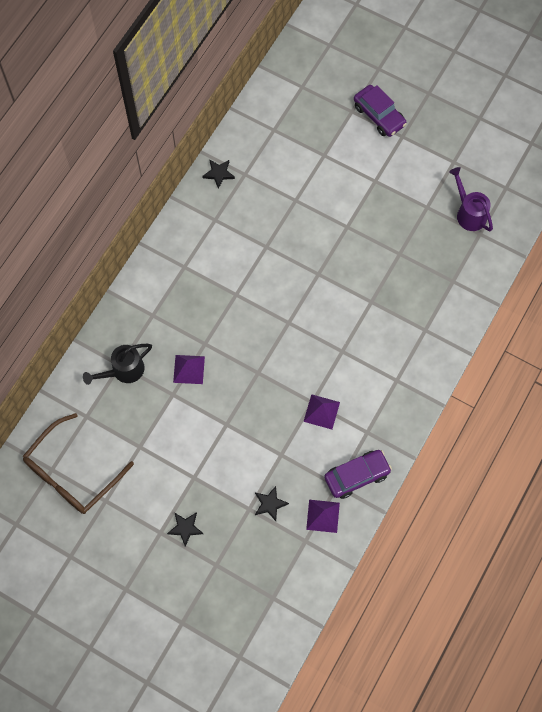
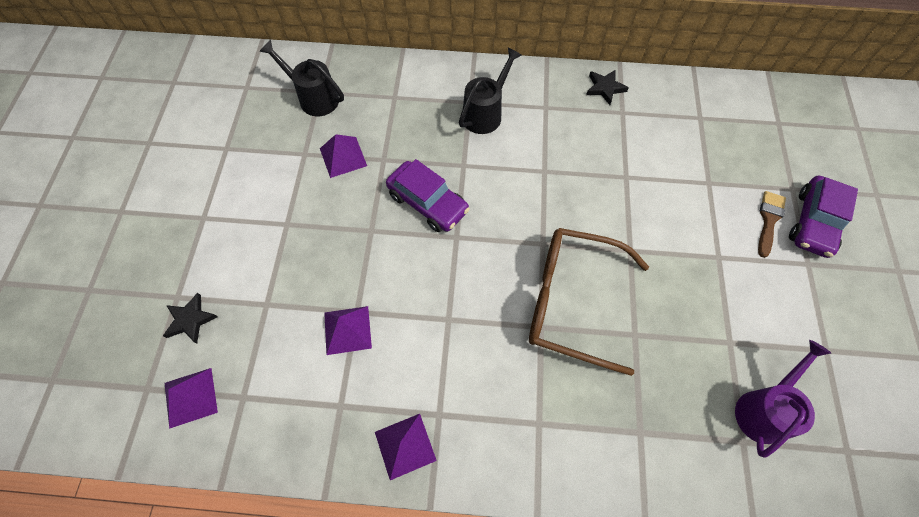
camera: 65 degrees right, 5 degrees down
(72, 473) = (174, 101): brown glasses -> brown glasses (572, 302)
(185, 528) = (132, 235): black star -> none
(199, 260) = (486, 113): none -> black watering can
(357, 476) = (266, 420): purple car -> purple car (428, 203)
(365, 138) = (769, 220): none -> brown brush
(405, 405) = (405, 446): none -> purple pyramid

